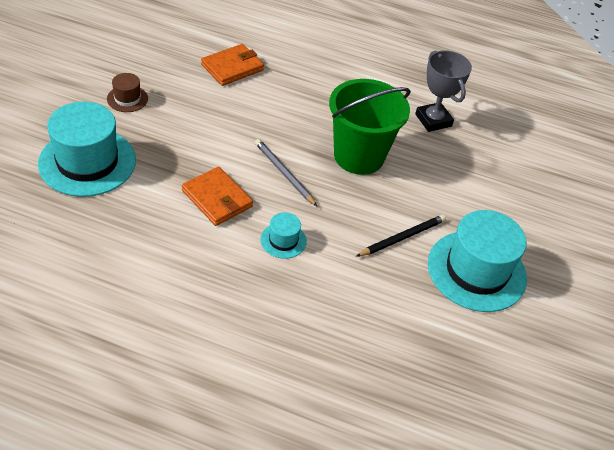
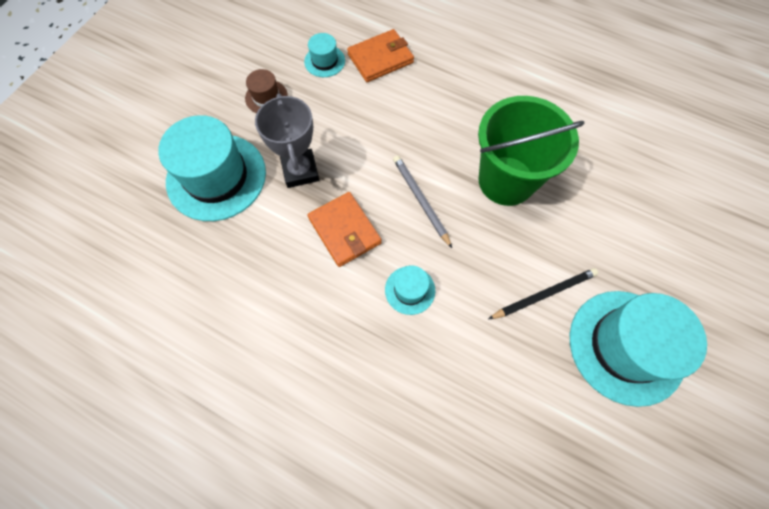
camera: 15 degrees right, 20 degrees up
(180, 70) = (324, 61): none -> turquoise hat
(433, 120) = (597, 134): grey trophy -> grey trophy (300, 171)

